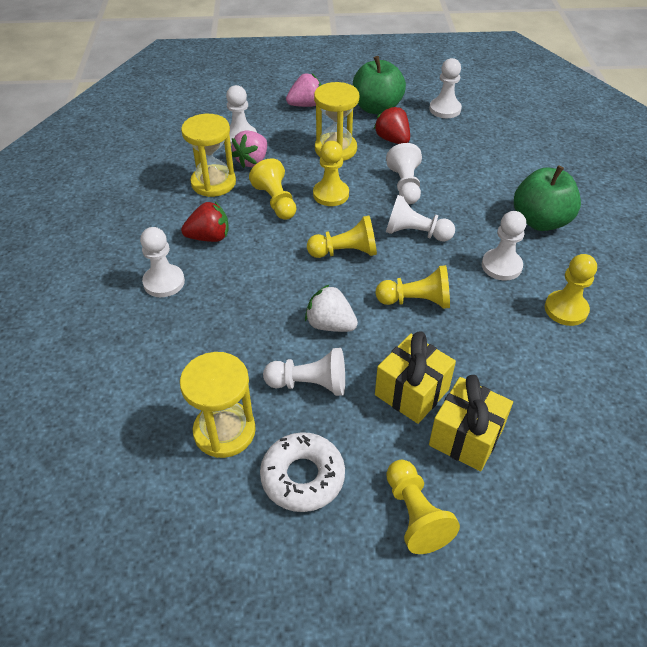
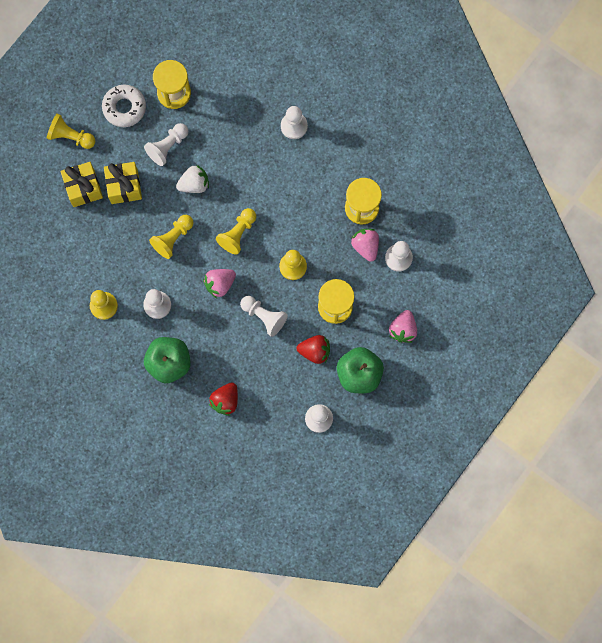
camera: 130 degrees right, 30 degrees up
(209, 237) = (311, 172): red strawberry -> red strawberry (225, 400)
(276, 201) = (313, 230): yellow pawn -> none
(415, 233) = (220, 284): white pawn -> pink strawberry

